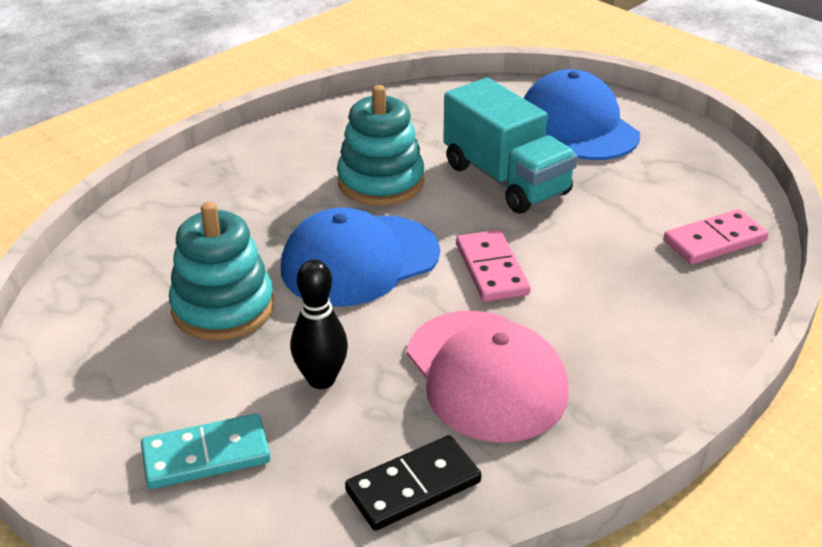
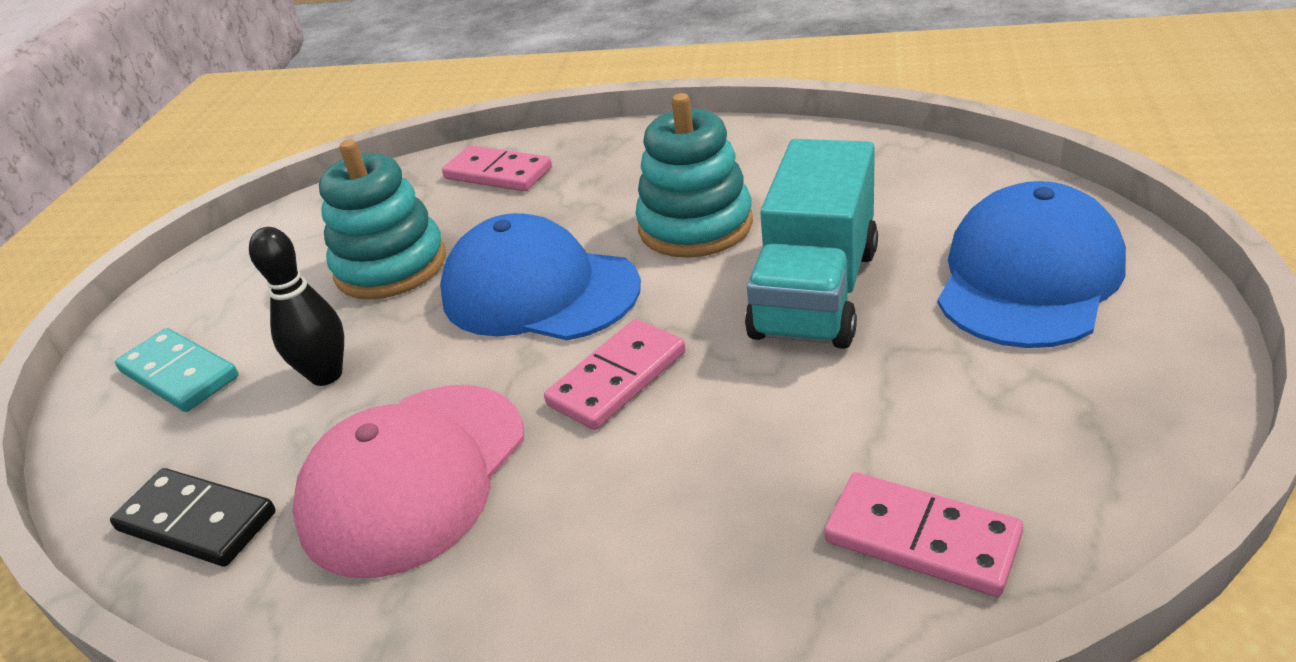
camera: 60 degrees right, 0 degrees up
(176, 220) = (498, 173): none -> pink domino

